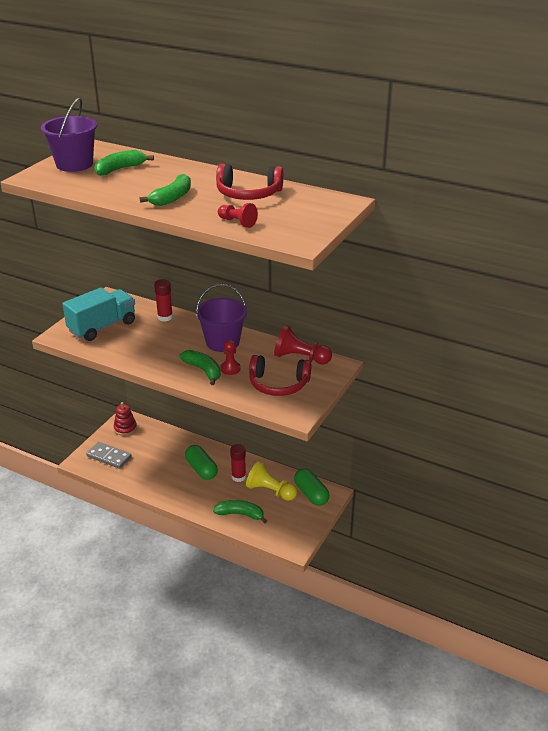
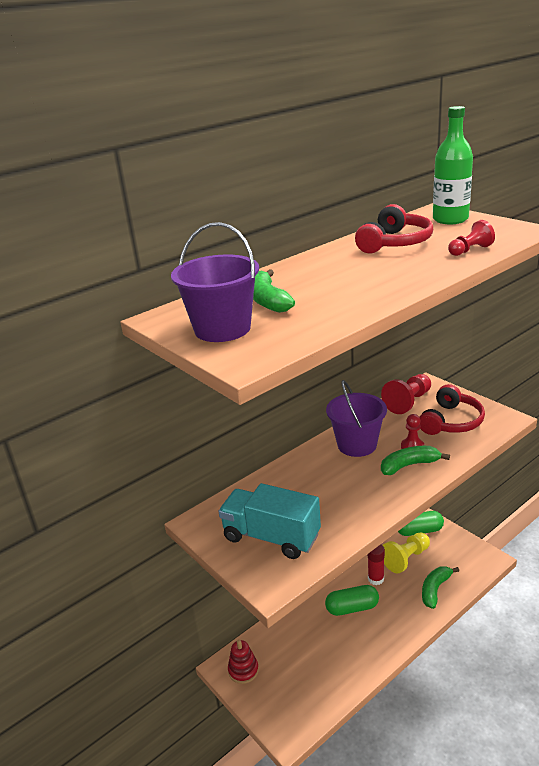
camera: 65 degrees left, 5 degrees down
(102, 327) = (271, 537): turquoise truck -> turquoise truck turned 45 degrees counterclockwise
(109, 457) = (292, 698): grey domino -> none
(165, 317) = (279, 479): red glue stick -> none
(172, 198) = (384, 276): green banana -> none
(320, 209) = (450, 219): none -> green bottle

